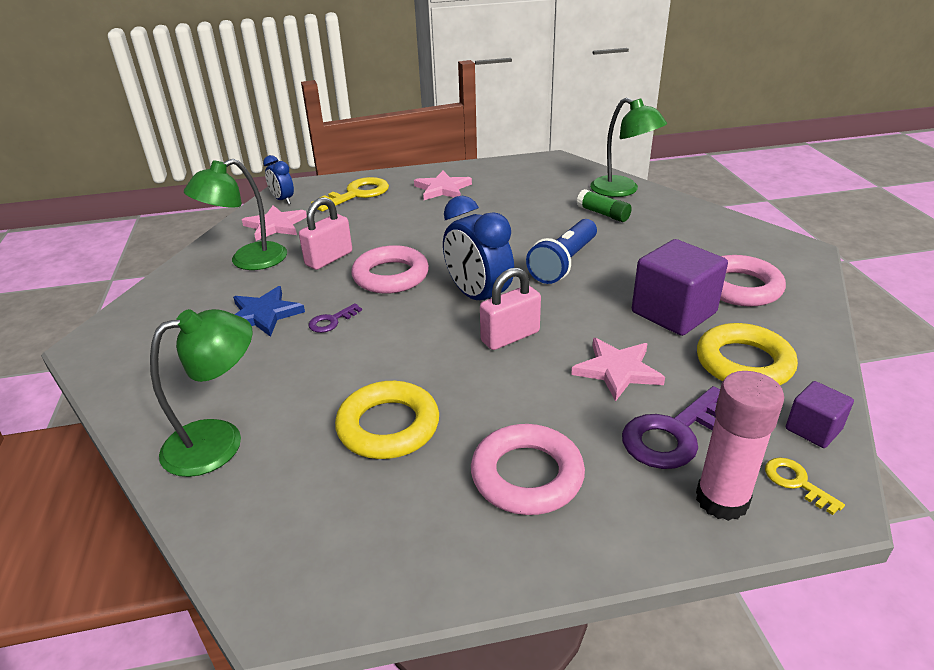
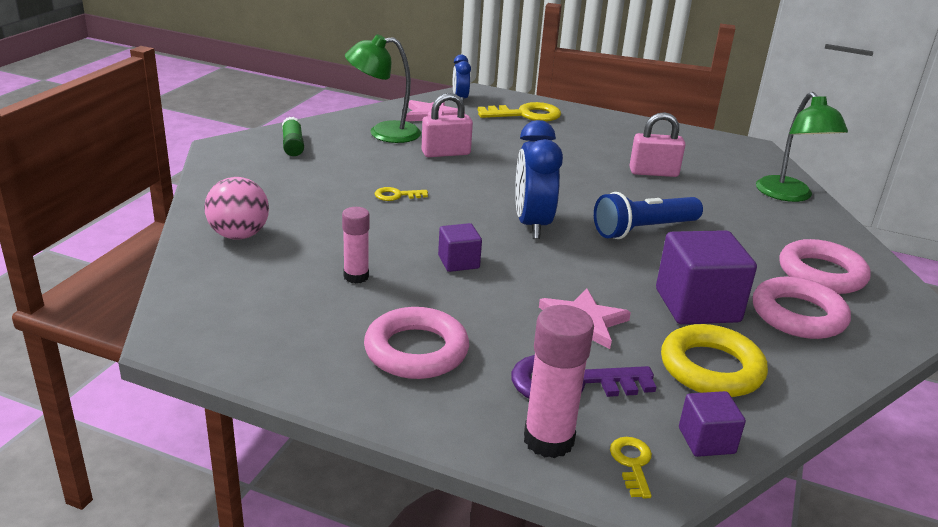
camera: 30 degrees right, 5 degrees down
(219, 441) = (239, 235): green lamp -> pink ball
(263, 315) = (353, 172): blue star -> none
(331, 321) = (396, 195): purple key -> yellow key
(388, 426) = (356, 276): yellow ring -> pink glue stick
(391, 276) = (479, 183): pink ring -> pink ring (821, 273)
(442, 189) = (607, 135): pink star -> none
(460, 363) = (458, 262): none -> purple cube
(510, 337) = (522, 261): pink padlock -> pink padlock (653, 172)
(603, 214) = (739, 207): green glue stick -> green glue stick (292, 145)

